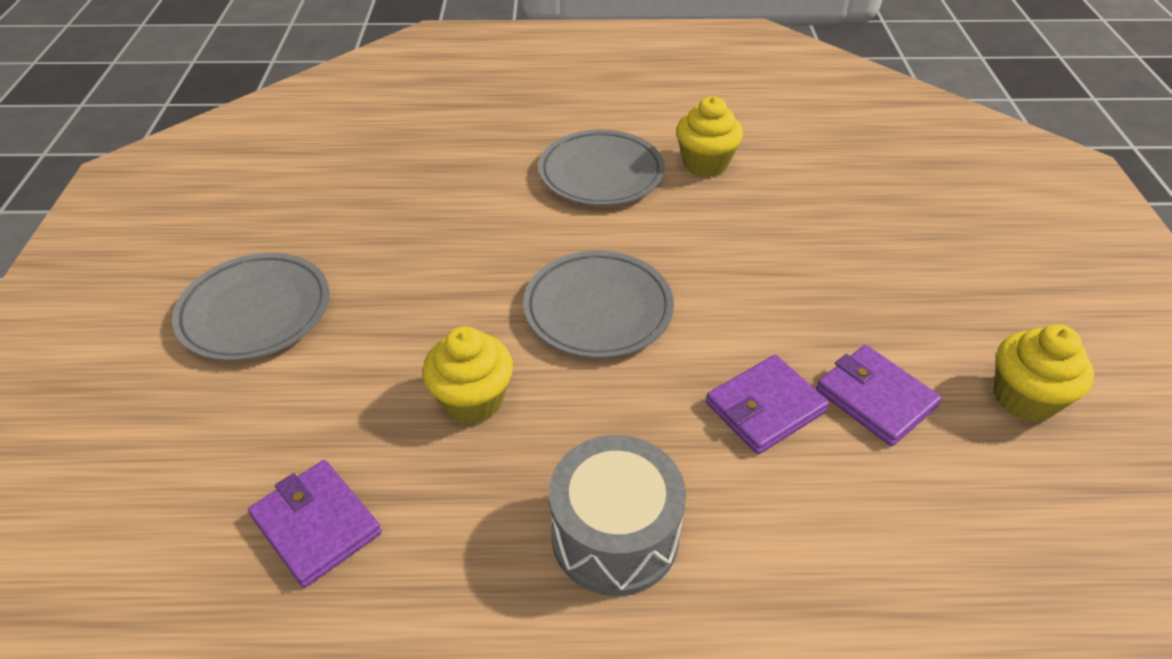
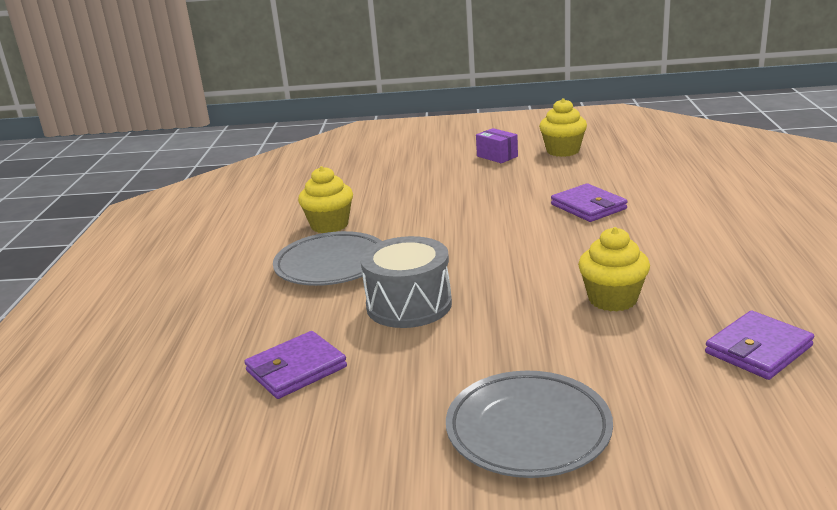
camera: 85 degrees left, 20 degrees down
(598, 310) = (506, 258): grey plate -> none
(615, 536) = (705, 245): grey drum -> grey drum (409, 305)
(875, 398) = (572, 181): purple wallet -> purple wallet (296, 369)
(976, 311) = (497, 156): none -> purple box

